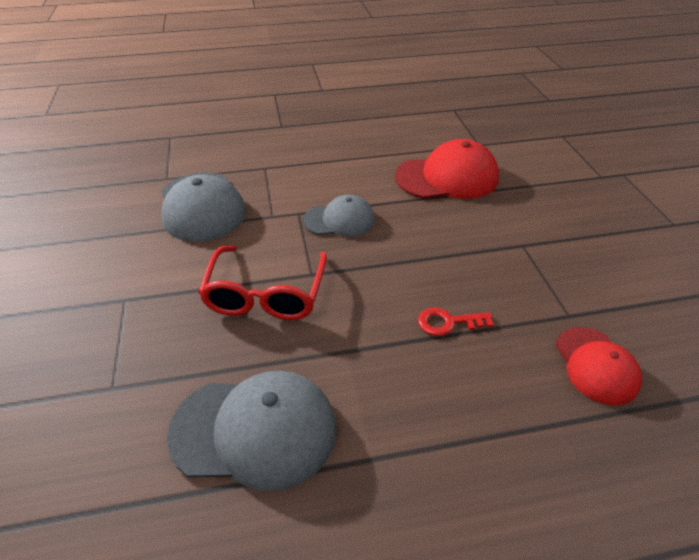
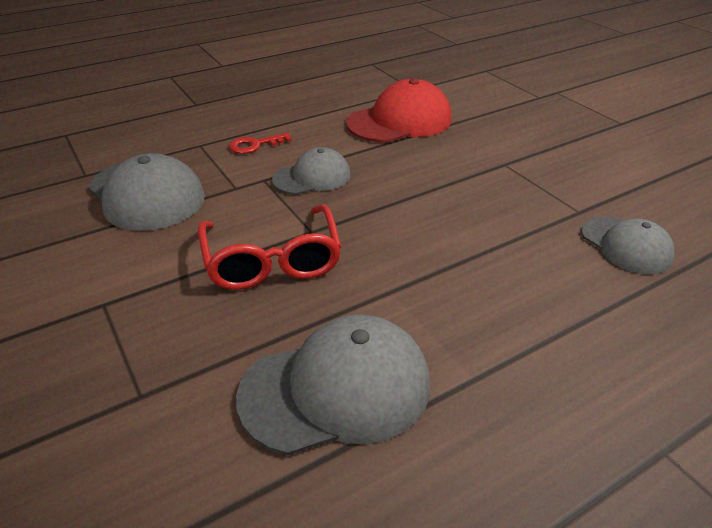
camera: 20 degrees left, 5 degrees down
(448, 322) = (475, 242): red key -> red key (255, 145)
(596, 365) = (626, 245): red cap -> grey cap

